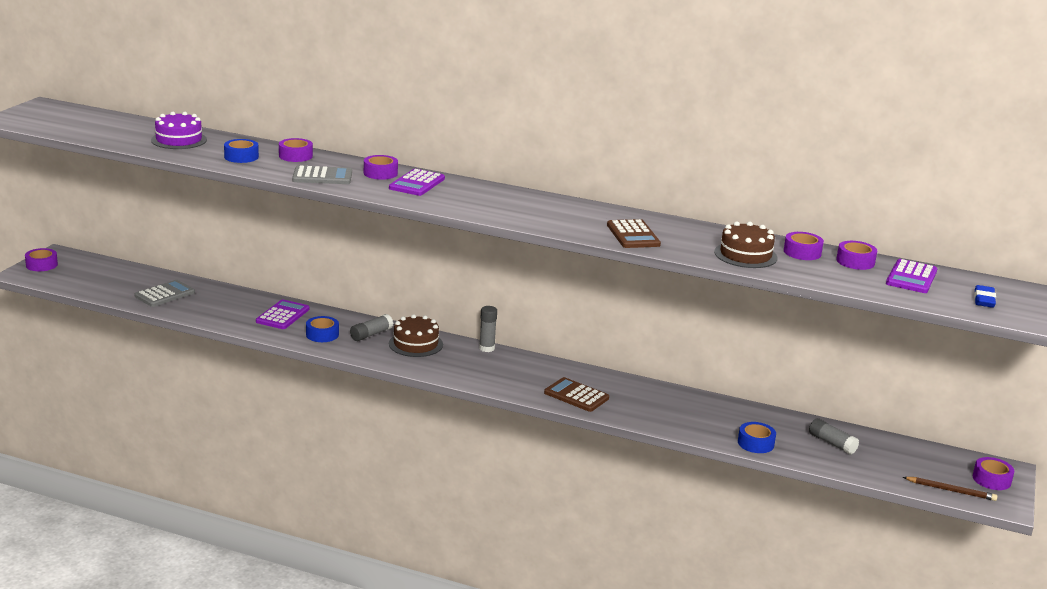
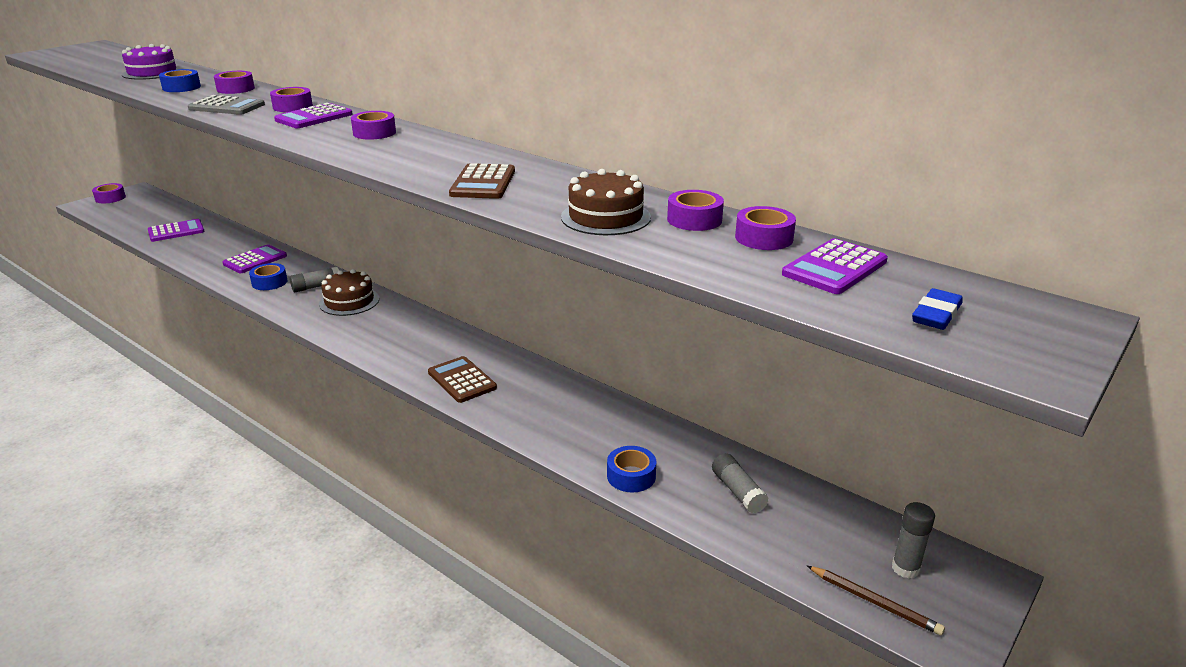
camera: 20 degrees right, 5 degrees up
(165, 294) = (176, 231): grey calculator -> purple calculator
(487, 348) = (417, 313): grey glue stick -> grey glue stick (905, 568)
(991, 479) = (954, 593): purple tape -> purple tape (374, 133)

